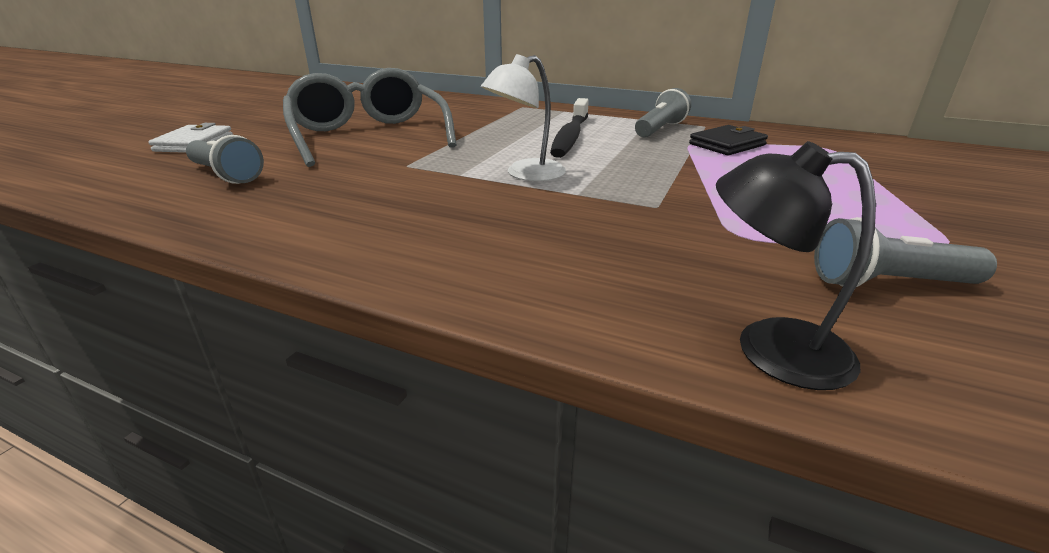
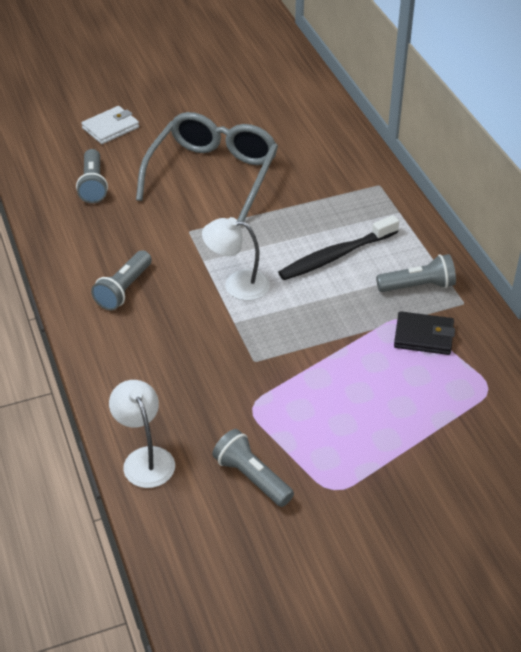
camera: 45 degrees right, 15 degrees up
(405, 222) = (123, 289): none -> grey flashlight
(769, 348) = (145, 458): black lamp -> white lamp

